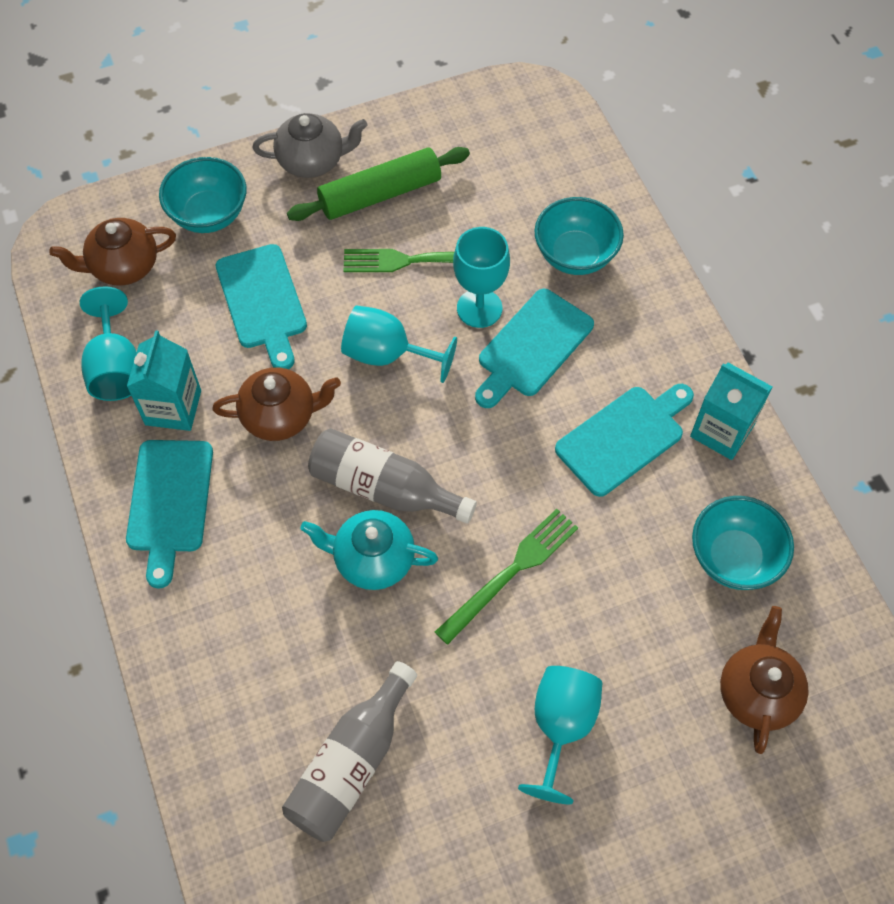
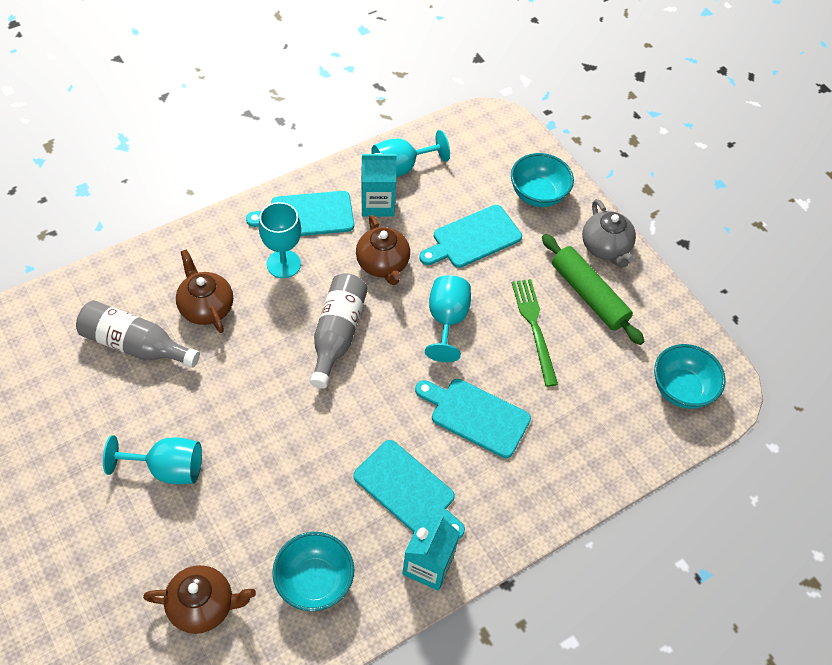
camera: 75 degrees right, 5 degrees down
(123, 266) = (481, 156): brown teapot -> brown teapot (206, 307)
(372, 559) = (281, 335): turquoise teapot -> none
(479, 308) = (502, 375): turquoise goblet -> turquoise goblet (283, 264)
(511, 572) = (282, 423): green fork -> none
(575, 255) = (571, 438): turquoise bowl -> turquoise bowl (681, 389)

